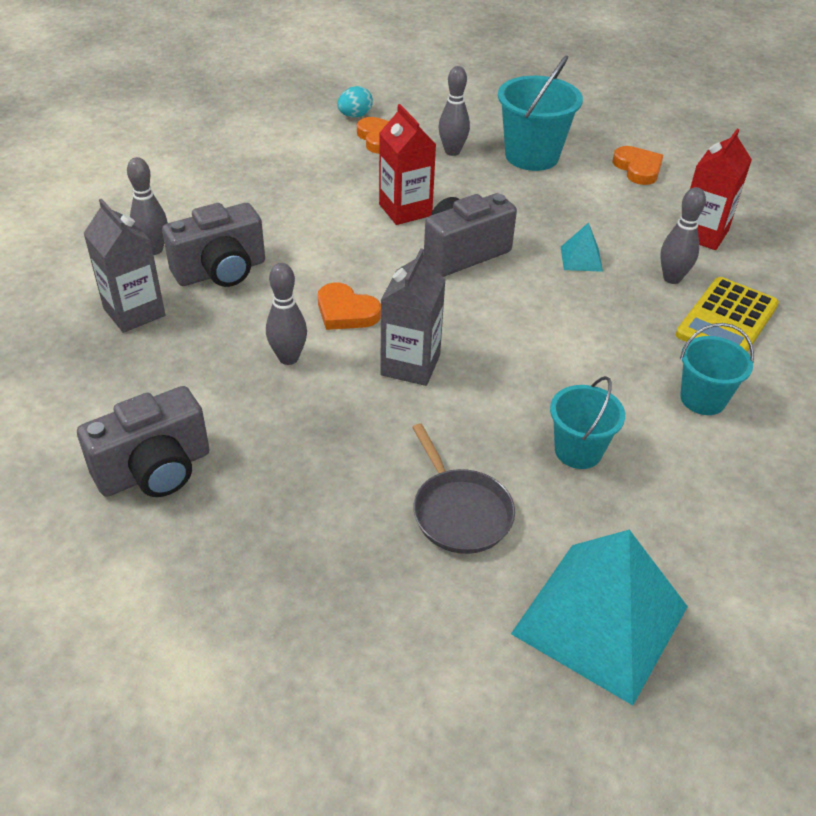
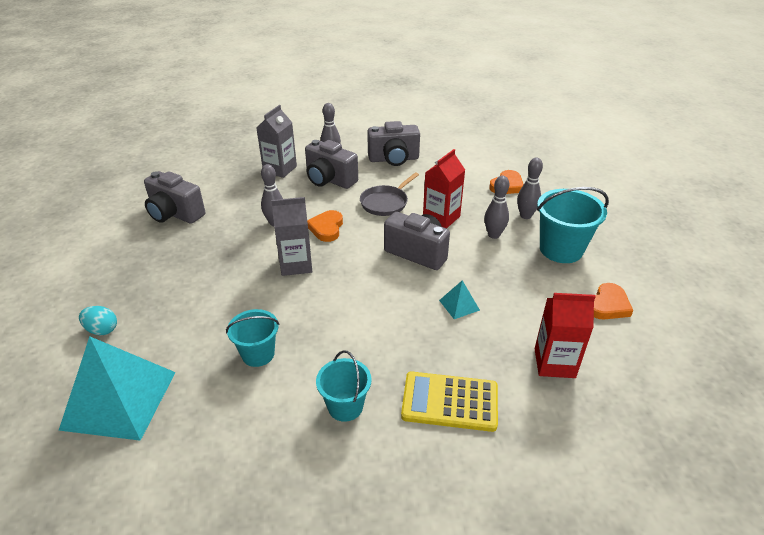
camera: 65 degrees right, 5 degrees down
(226, 197) = (393, 159): none -> grey camera
(355, 116) = (521, 169): turquoise egg -> turquoise egg (102, 330)
(460, 512) = (185, 318): grey pan -> grey pan (385, 203)
(672, 278) = (477, 358): grey bowling pin -> grey bowling pin (494, 235)

